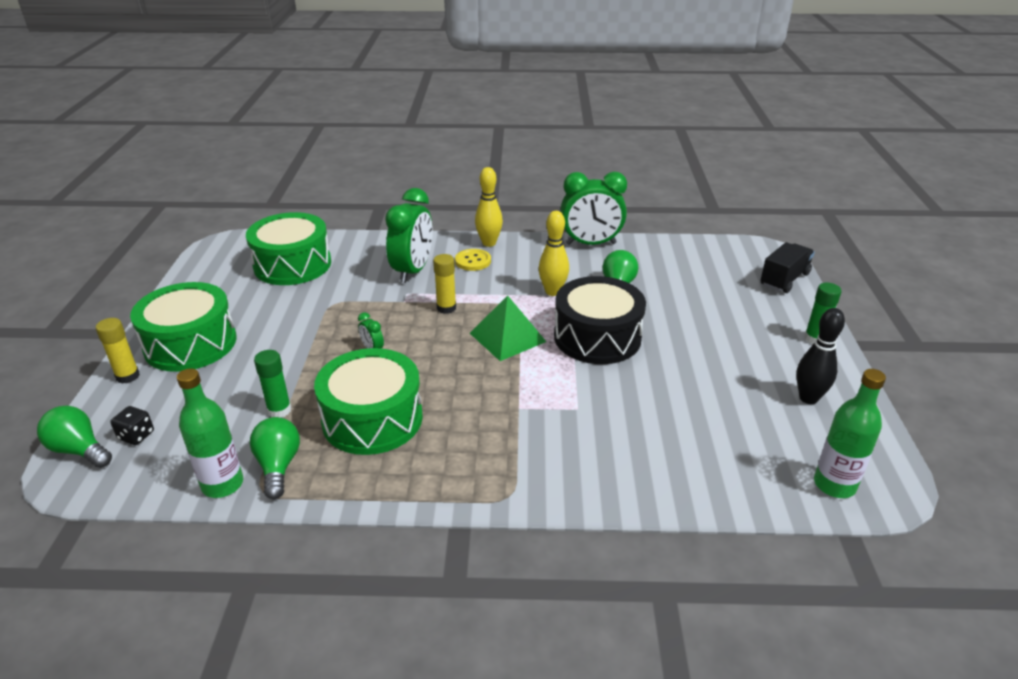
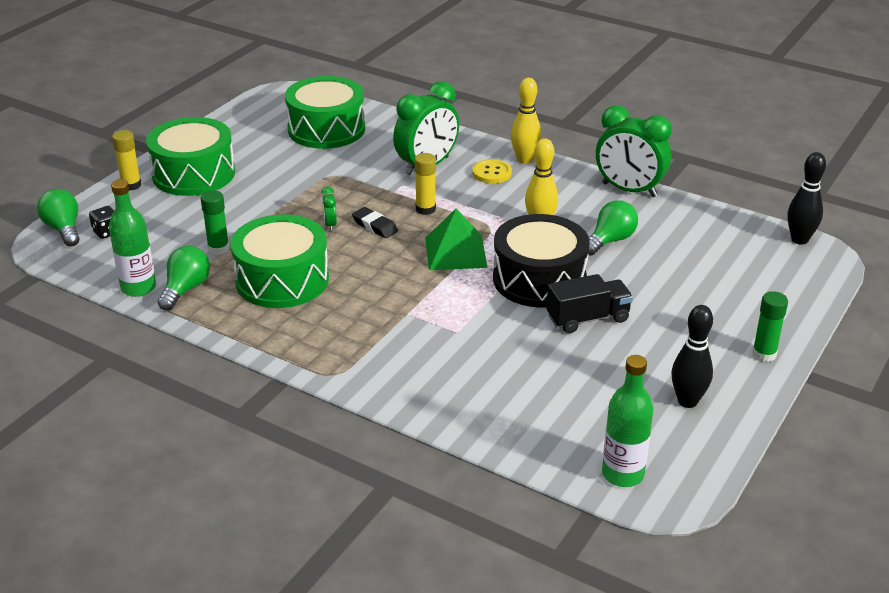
camera: 30 degrees right, 0 degrees up
(415, 337) = (375, 226): none -> black eraser
(742, 245) = (799, 240): none -> black bowling pin
(784, 279) = (804, 289): black truck -> black truck (587, 318)

